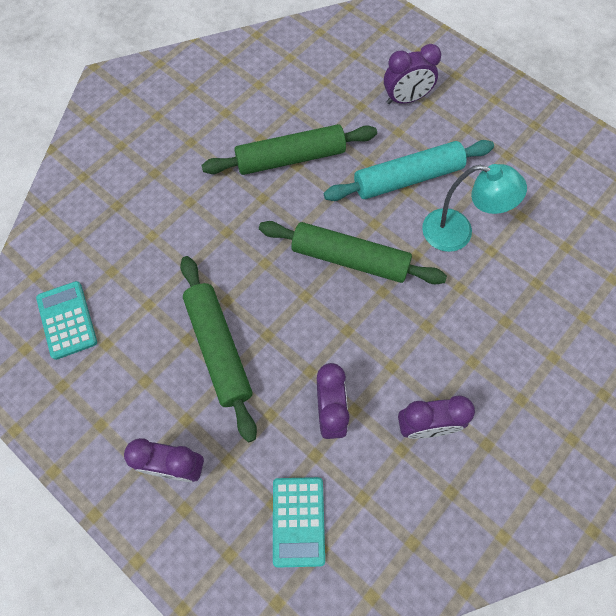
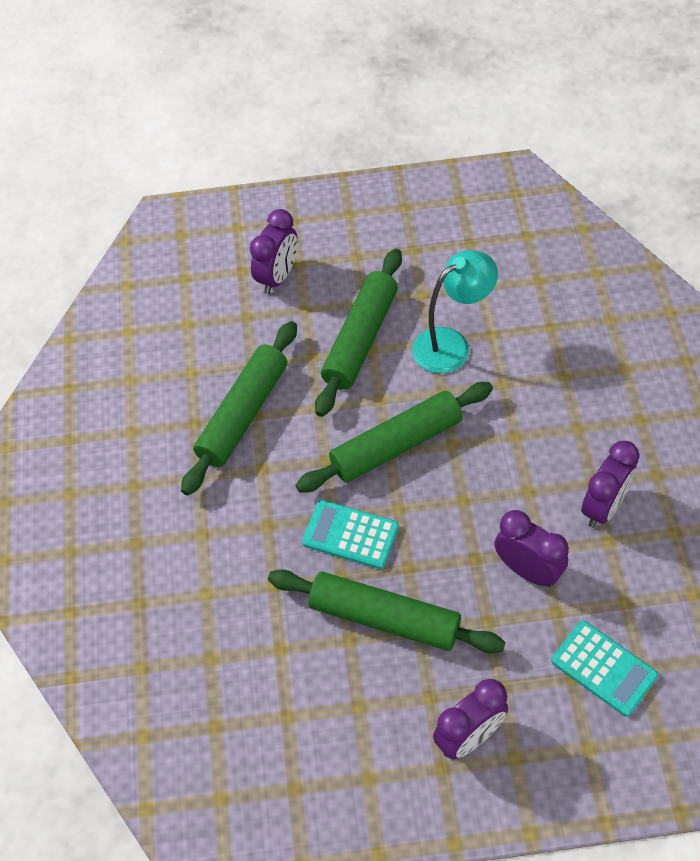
camera: 45 degrees left, 10 degrees down
(67, 320) = (226, 736): turquoise calculator -> turquoise calculator (350, 535)
(408, 178) = (360, 339): turquoise rolling pin -> green rolling pin

